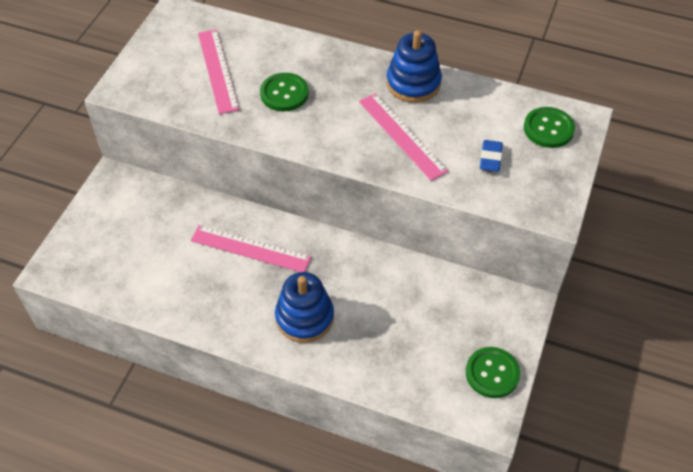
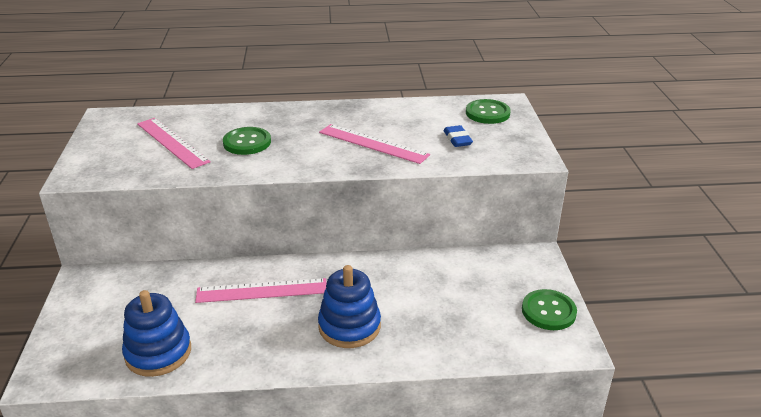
camera: 25 degrees left, 20 degrees down
(413, 83) = (358, 112): blue stacking toy -> blue stacking toy (158, 353)

